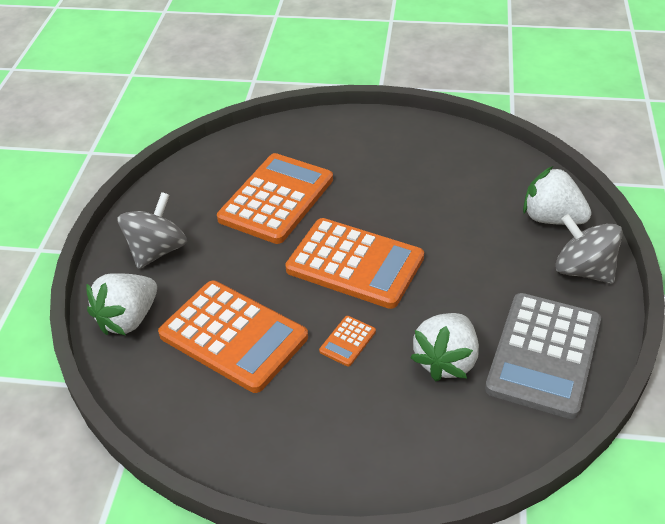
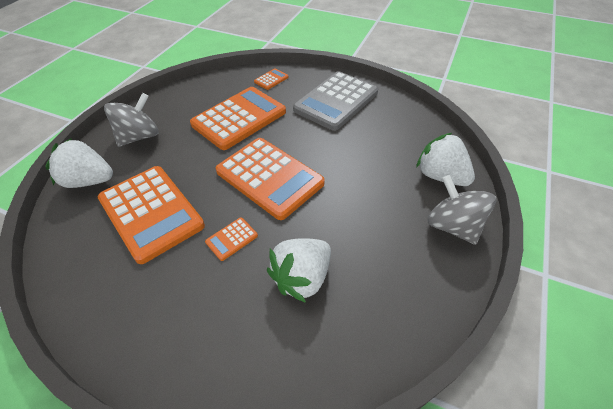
camera: 15 degrees right, 5 degrees up
(128, 319) = (89, 181): white strawberry -> white strawberry turned 45 degrees clockwise
(290, 137) = (271, 79): none -> orange calculator
(544, 355) = (389, 295): grey calculator -> grey calculator (336, 101)

